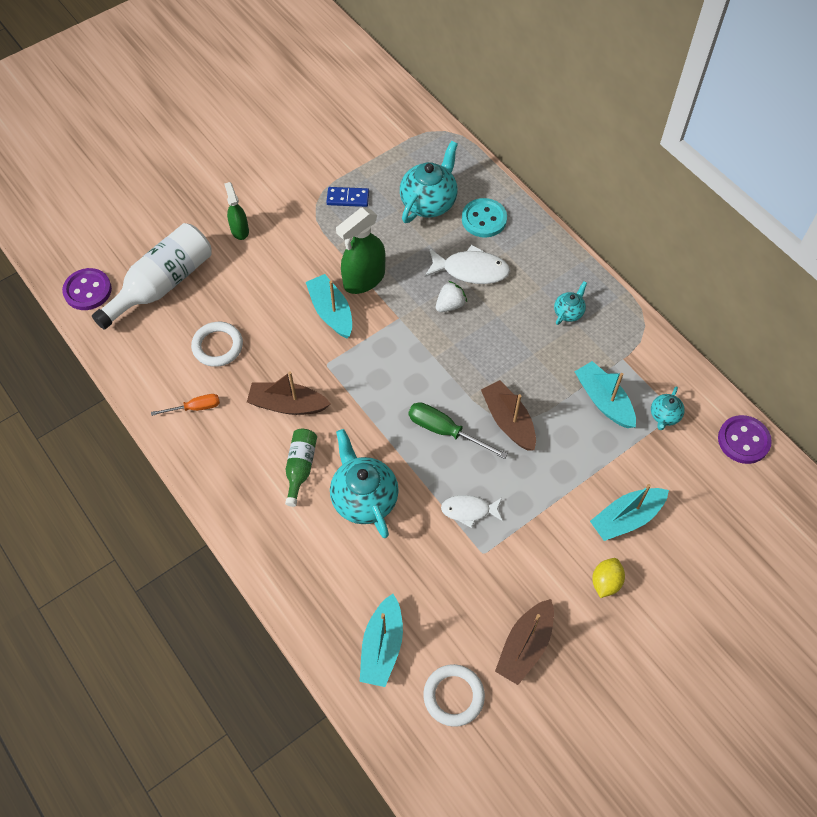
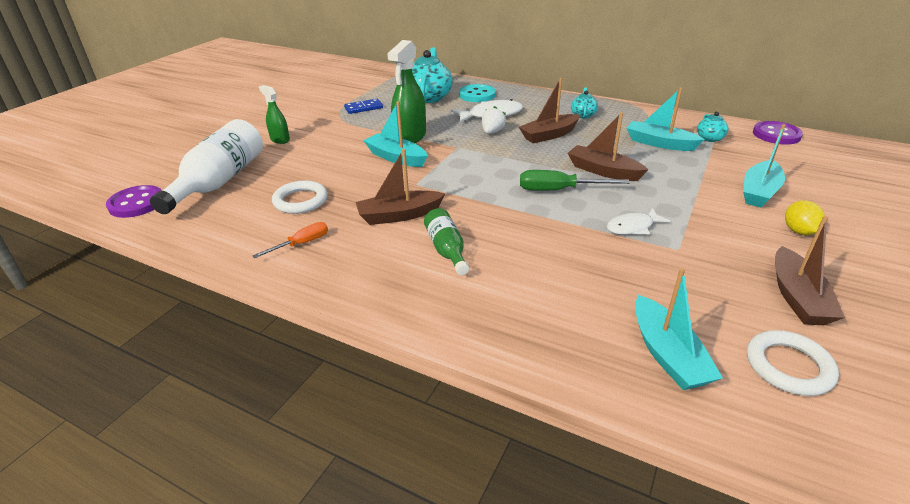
camera: 25 degrees left, 25 degrees down
(364, 498) = (529, 250): turquoise teapot -> none
(503, 336) = (549, 135): none -> brown boat

